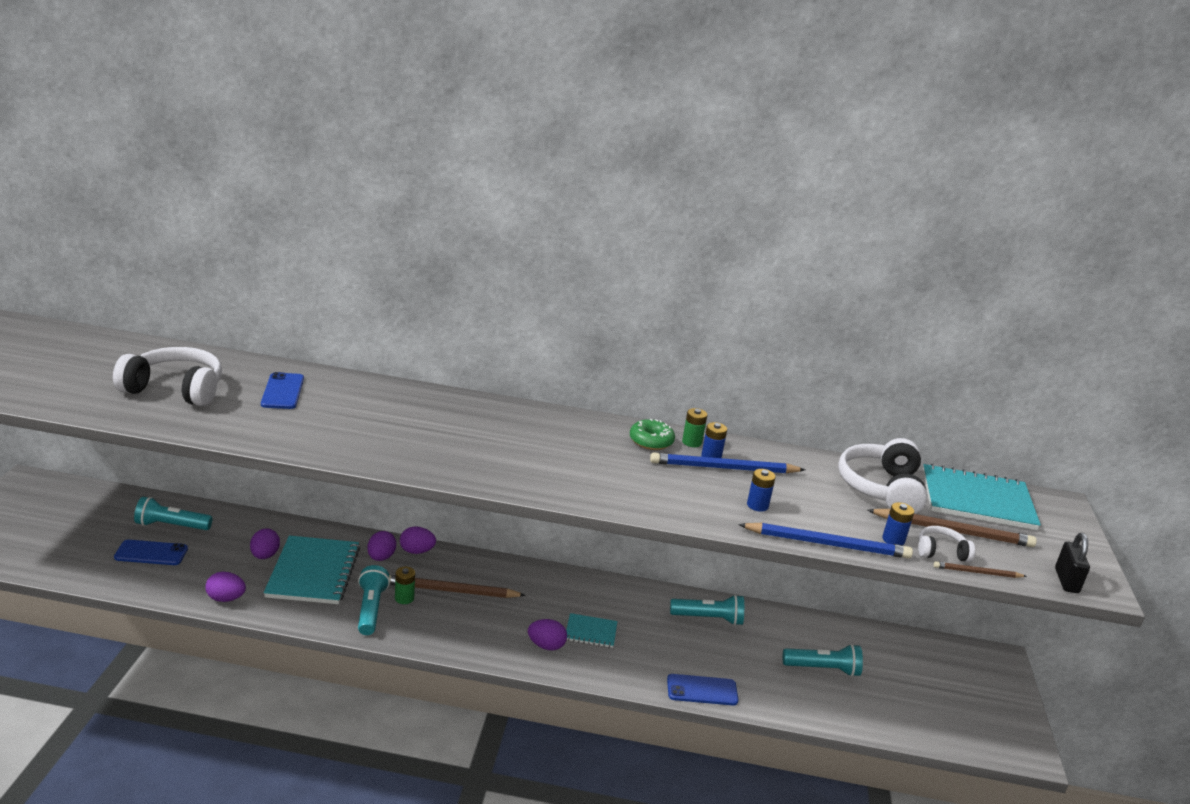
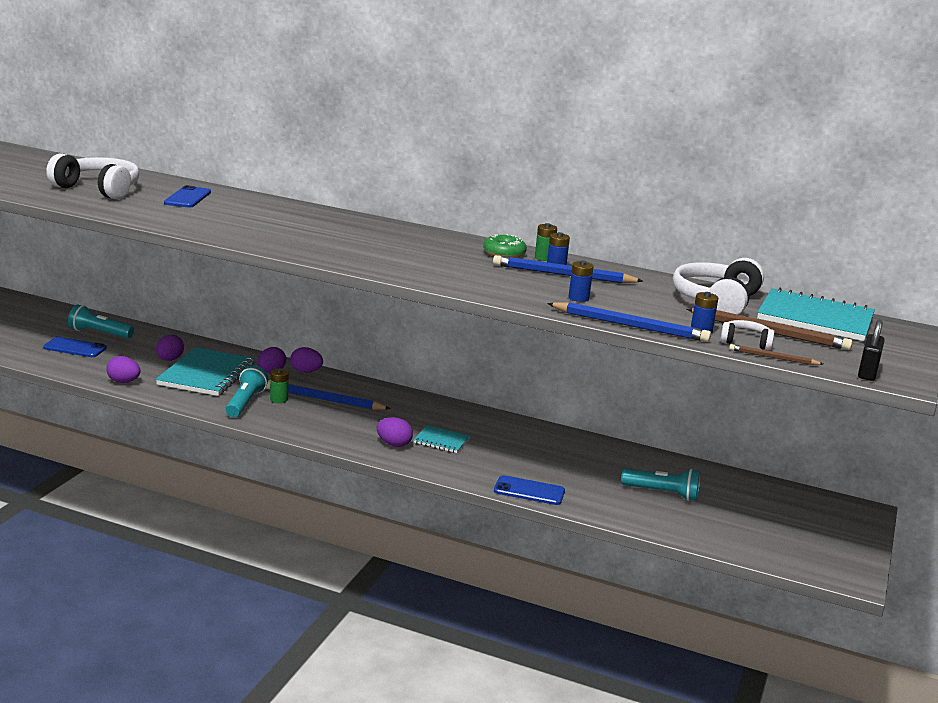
camera: 15 degrees right, 5 degrees down
(450, 591) = (323, 399): brown pencil -> blue pencil
(708, 618) = (563, 446): turquoise flashlight -> none

